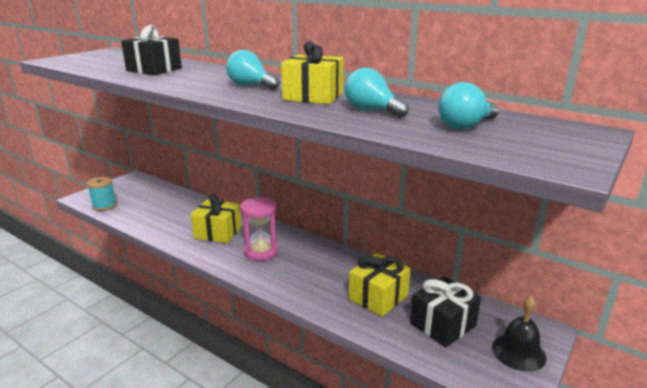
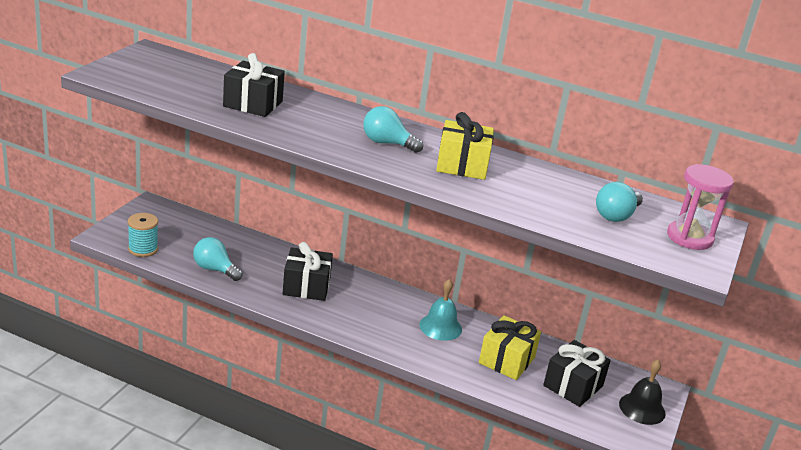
camera: 15 degrees left, 5 degrees up
(218, 232) = (306, 287): yellow gift -> black gift
(261, 251) = (367, 311): pink hourglass -> pink hourglass (689, 238)
(323, 266) = (440, 327): none -> turquoise bell
(371, 110) = (528, 191): turquoise light bulb -> turquoise light bulb (215, 269)

